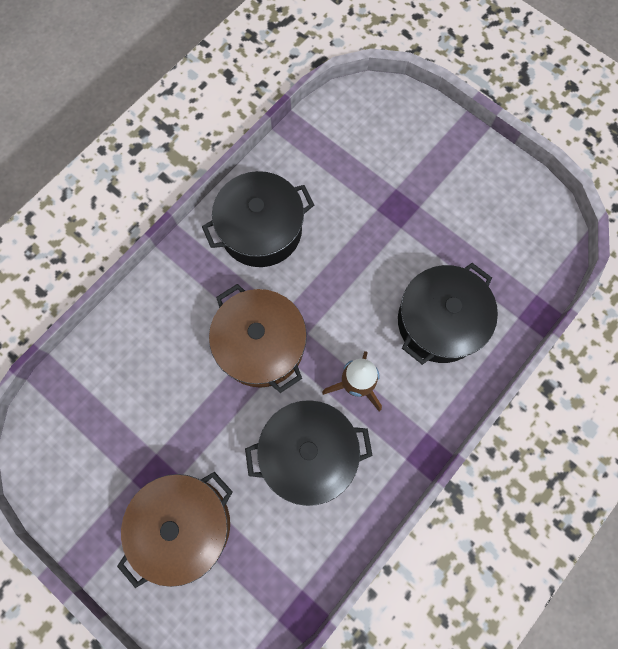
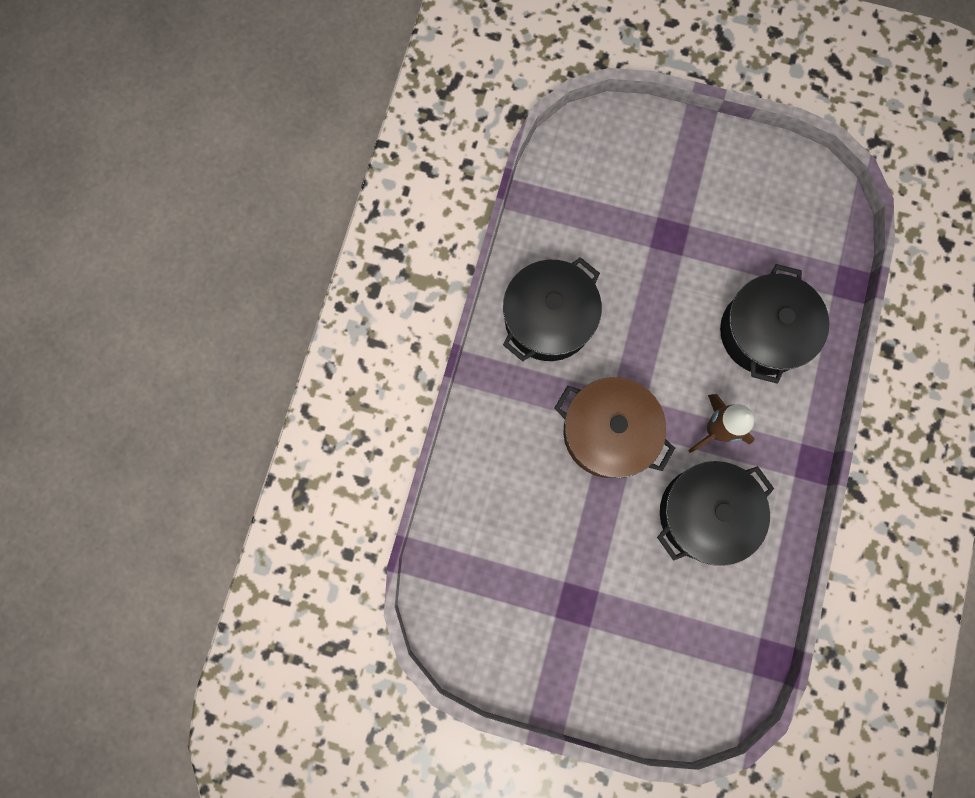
camera: 25 degrees left, 5 degrees up
(184, 525) = (625, 633): brown pot -> none

